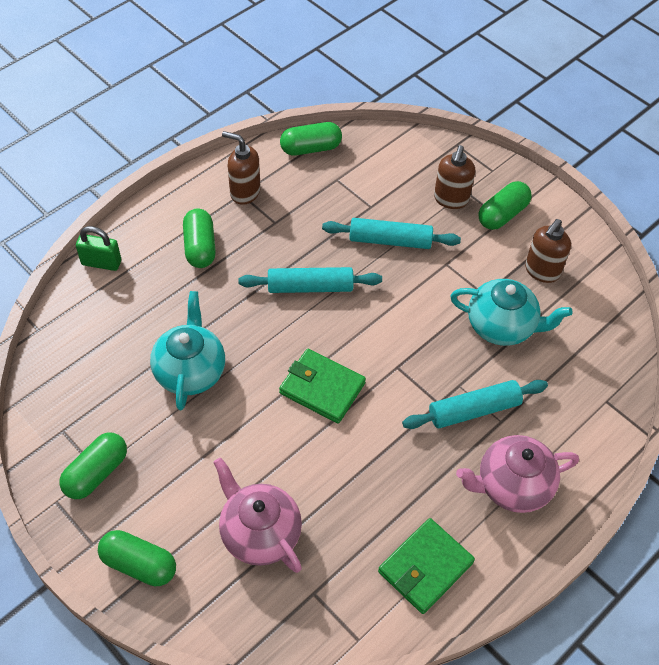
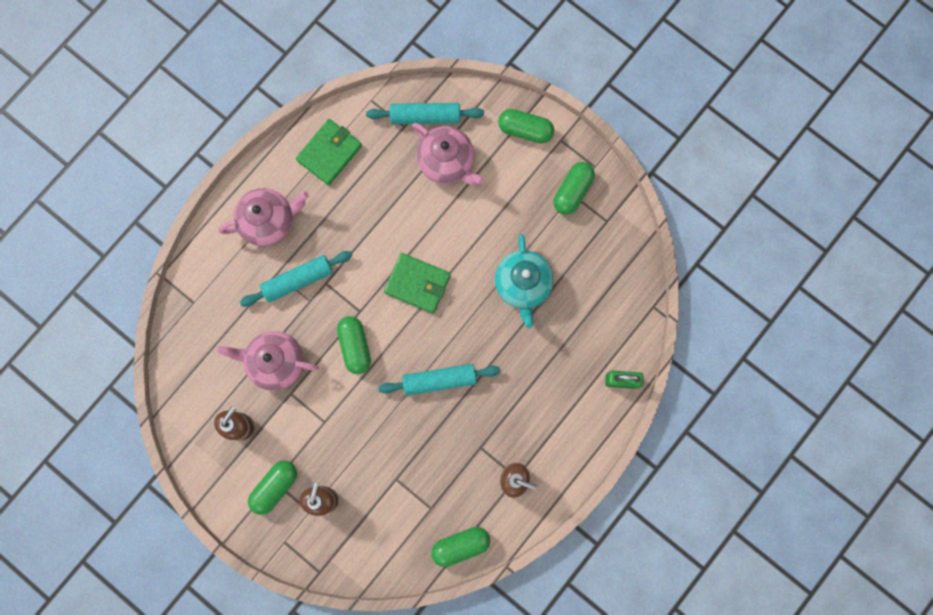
camera: 175 degrees right, 25 degrees up
(200, 247) = (541, 409): green capsule -> green capsule (355, 346)
(390, 240) = (375, 441): turquoise rolling pin -> turquoise rolling pin (425, 117)
(502, 326) = (276, 362): turquoise teapot -> pink teapot

